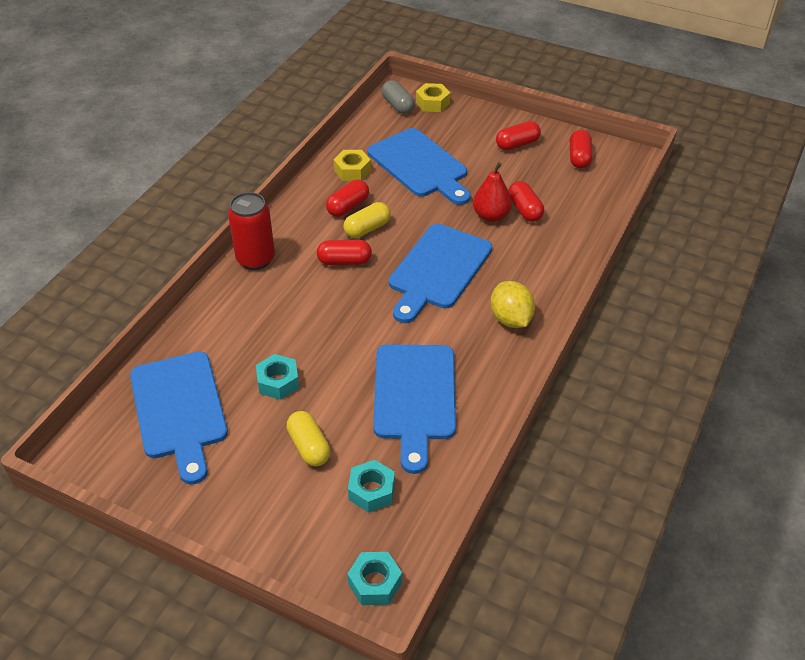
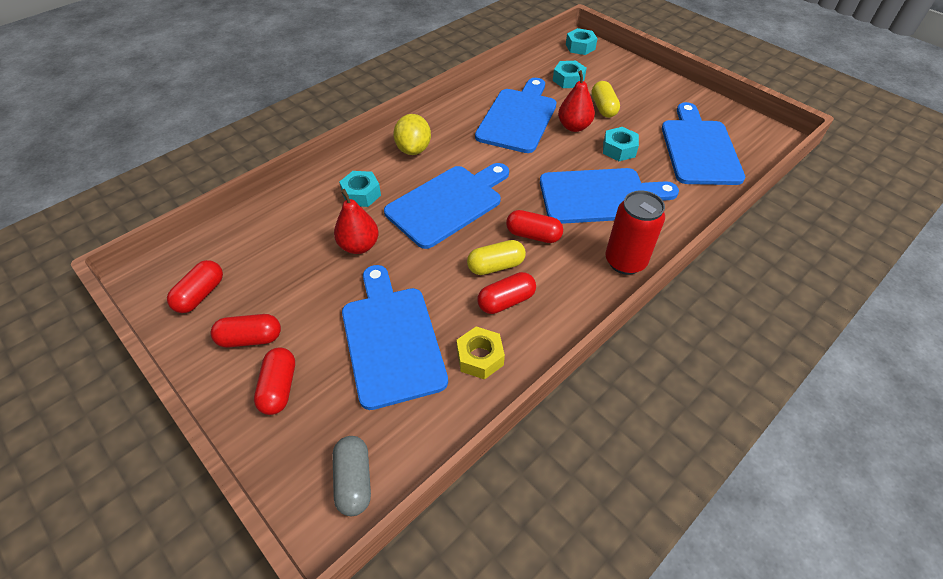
camera: 160 degrees left, 5 degrees up
(289, 316) = (600, 196): none -> blue cutting board
(340, 402) = (574, 127): none -> red pear
(432, 103) = (298, 468): yellow nut -> none
(525, 210) = (320, 243): red capsule -> red capsule (279, 388)
(525, 258) = (361, 194): none -> turquoise nut

